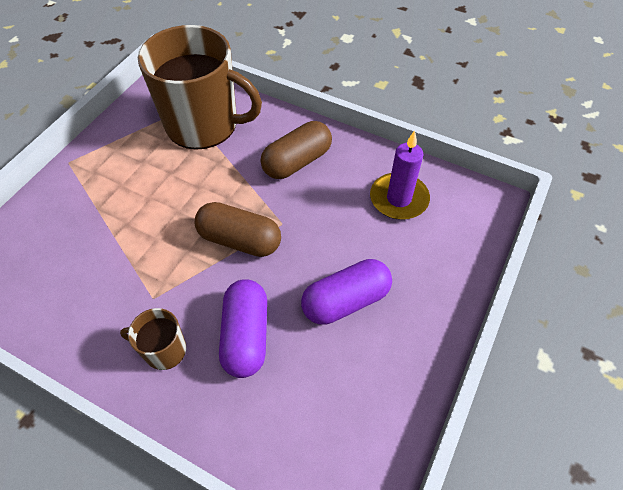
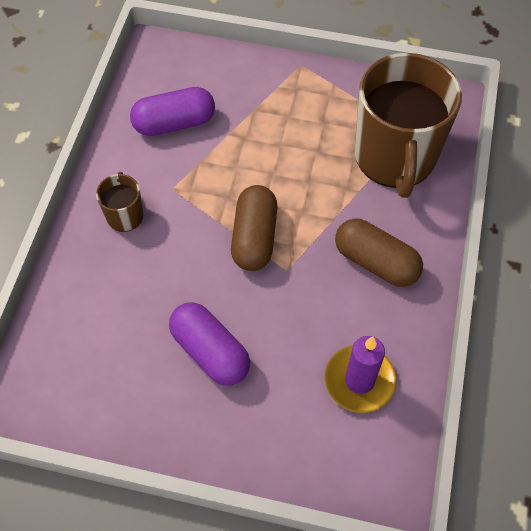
camera: 75 degrees right, 5 degrees up
(246, 335) = (152, 274): purple capsule -> purple capsule (174, 123)

